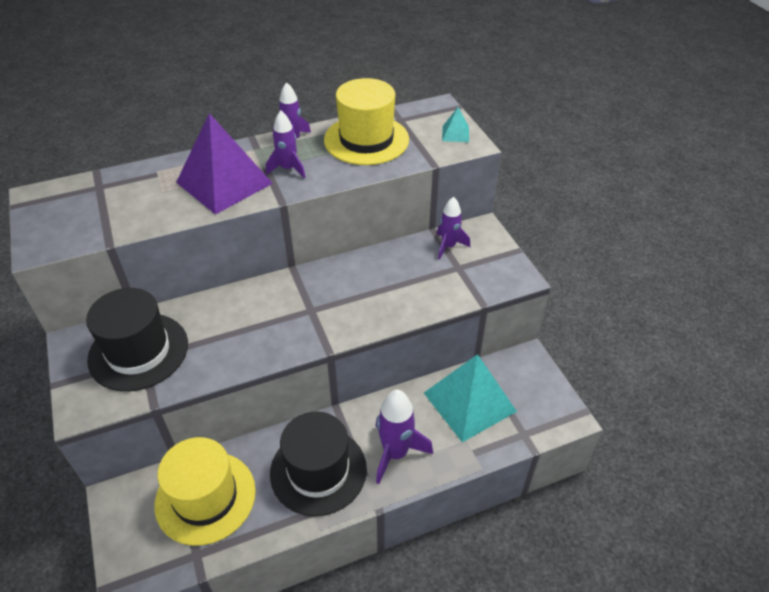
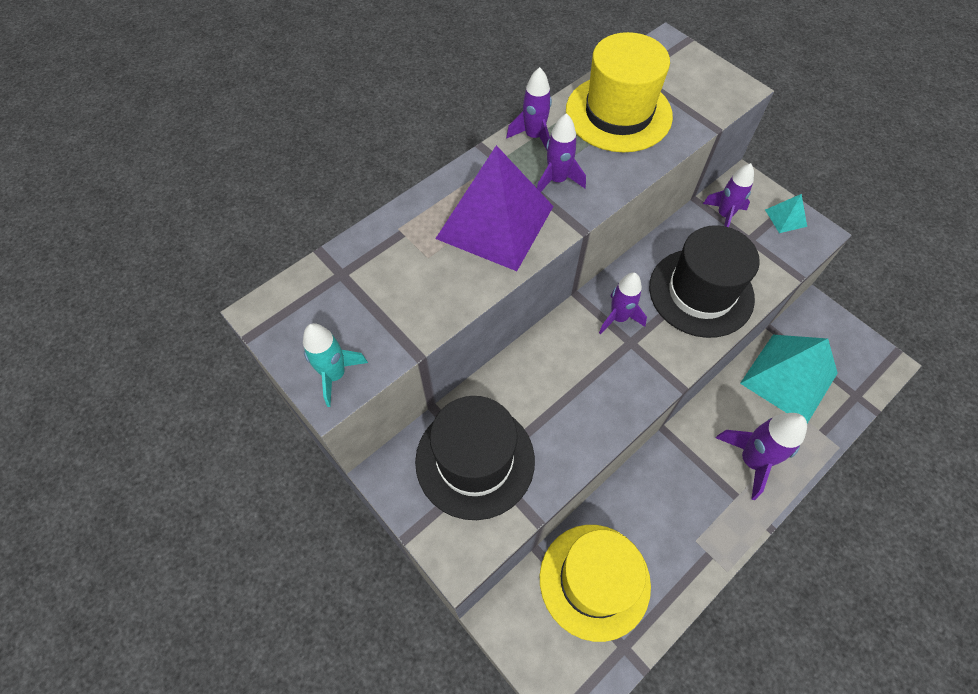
camera: 20 degrees left, 15 degrees up
(48, 240) = (335, 375): none -> turquoise rocket
(313, 291) = (618, 318): none -> purple rocket
(318, 470) = (689, 507): black hat -> black hat (701, 292)
(455, 134) = (711, 78): turquoise pyramid -> turquoise pyramid (786, 218)

